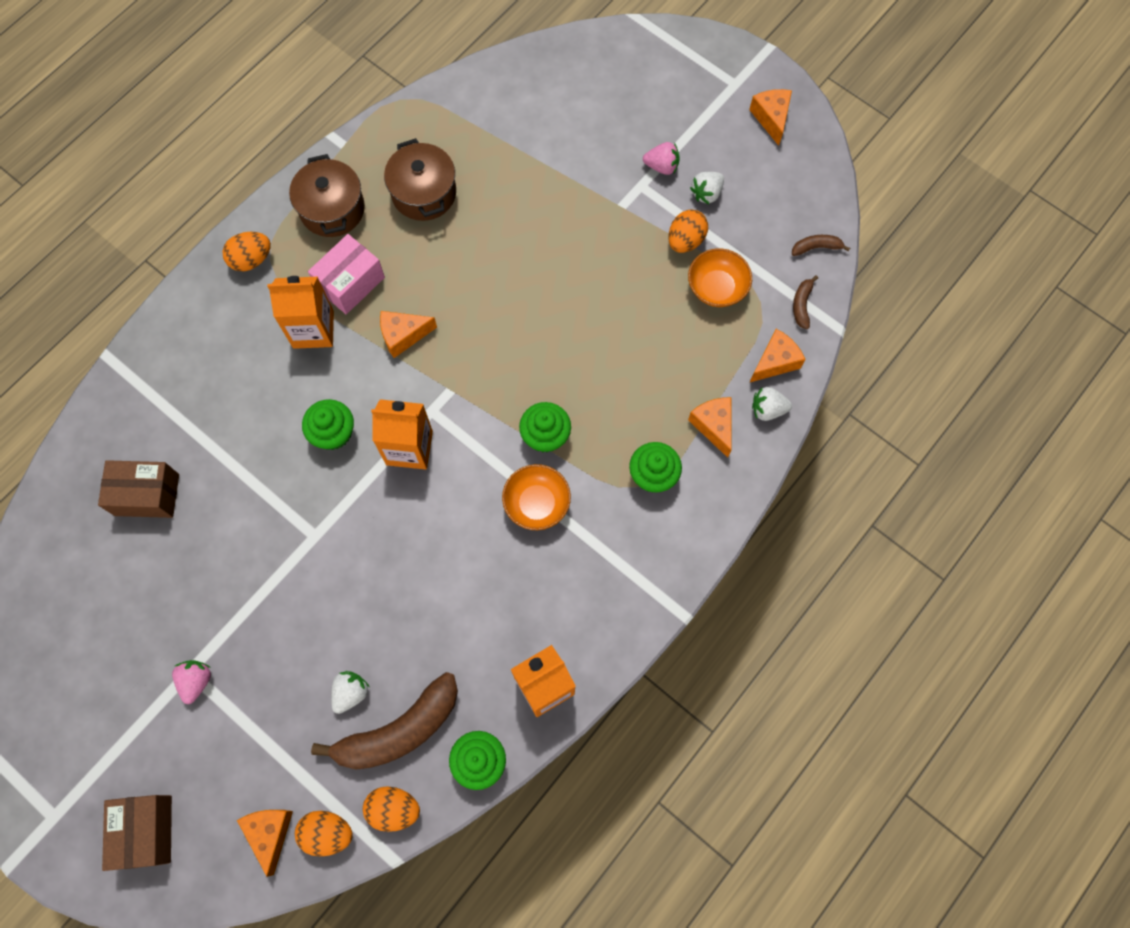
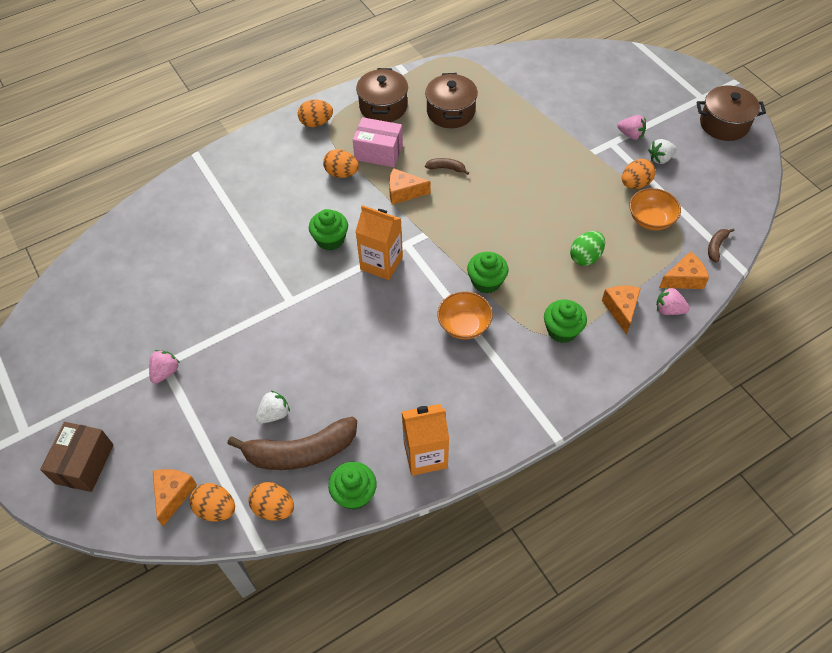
camera: 20 degrees right, 15 degrees down
(147, 495) = (185, 243): brown box -> none
(313, 329) = (342, 173): orange carton -> orange egg
(350, 283) = (379, 152): pink box -> pink box turned 45 degrees clockwise
(653, 365) = (585, 257): none -> green egg
(767, 409) = (668, 310): white strawberry -> pink strawberry
(771, 118) = (724, 124): orange cheese -> brown pot
(816, 247) = (738, 212): brown banana -> brown banana (446, 168)

